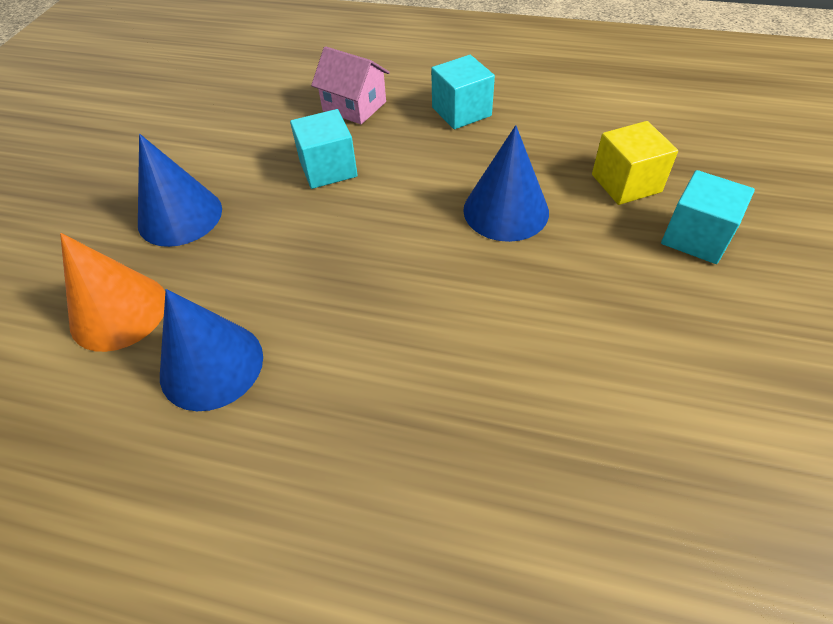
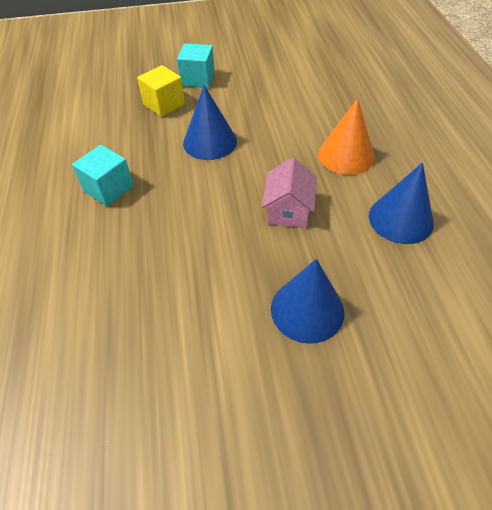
camera: 115 degrees left, 0 degrees up
(119, 312) = (408, 289): orange cone -> orange cone (346, 155)
(328, 168) = (207, 240): turquoise cube -> none
(354, 106) = (117, 257): pink house -> pink house (288, 210)

